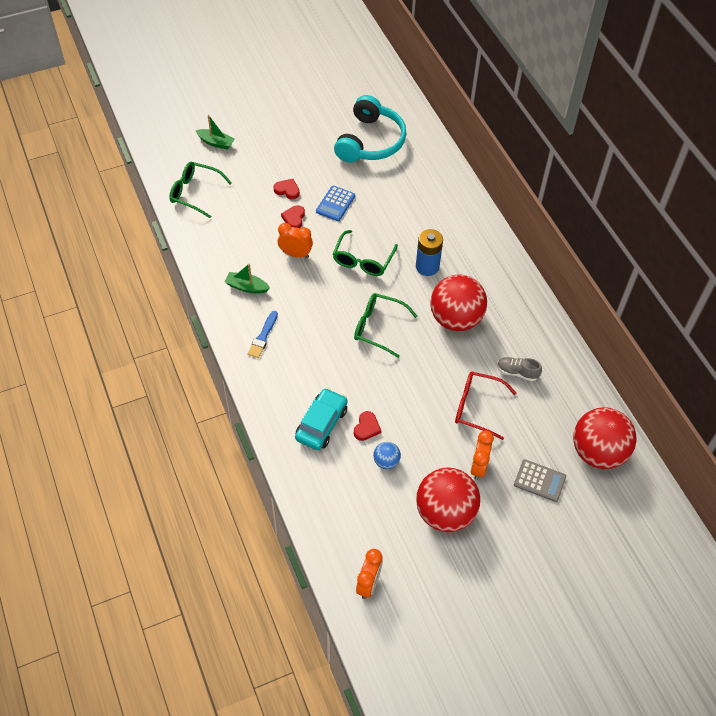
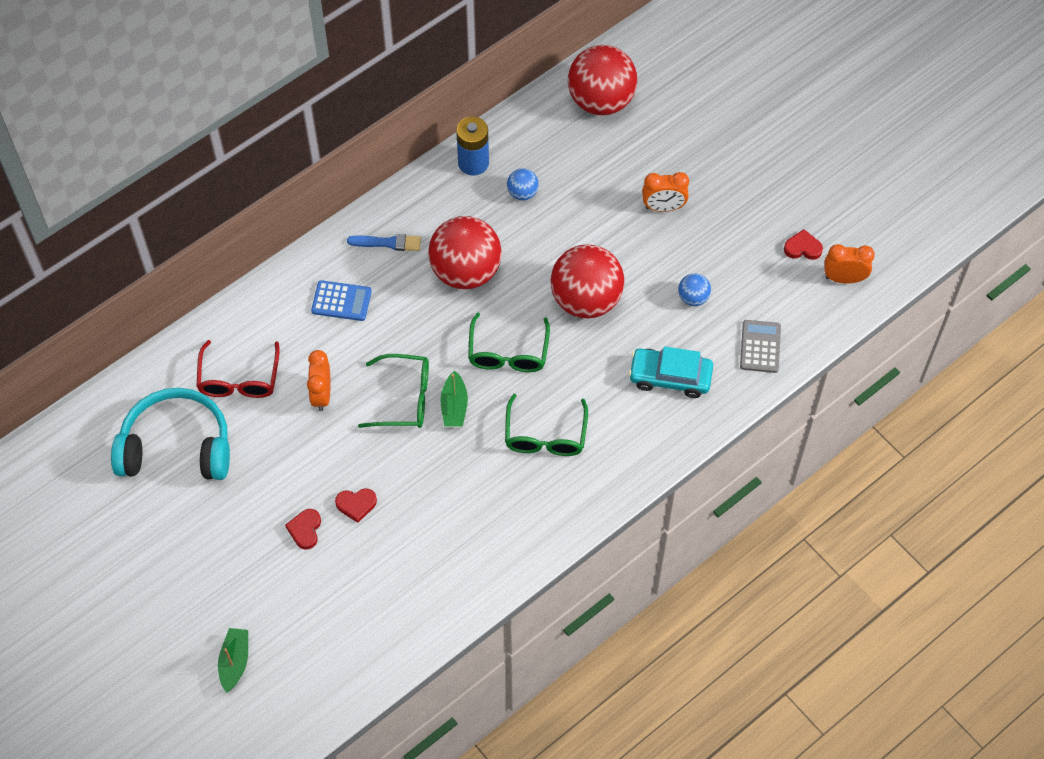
camera: 105 degrees left, 5 degrees up
(195, 193) = (346, 654): green glasses -> green glasses (545, 435)
(247, 287) = (496, 526): green boat -> green boat (454, 406)
(263, 337) = (569, 480): blue brush -> blue brush (388, 243)
(295, 254) = (420, 483): orange clock -> orange clock (321, 394)
(335, 204) = (313, 459): blue calculator -> blue calculator (341, 301)
(366, 428) = (657, 329): red heart -> red heart (802, 248)
(427, 266) = (391, 321): blue battery -> blue battery (473, 163)
(445, 513) = (733, 227): red ball -> red ball (586, 300)
(477, 407) = (586, 223): red glasses -> red glasses (239, 379)
(517, 372) = (522, 193): grey shoe -> blue ball
(539, 481) = (658, 148): grey calculator -> grey calculator (760, 347)

